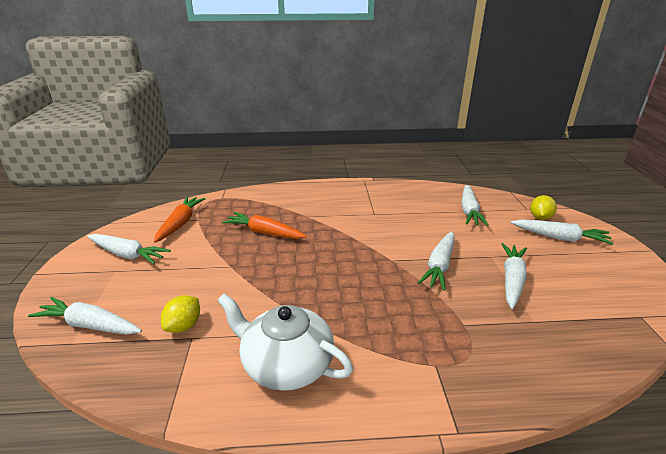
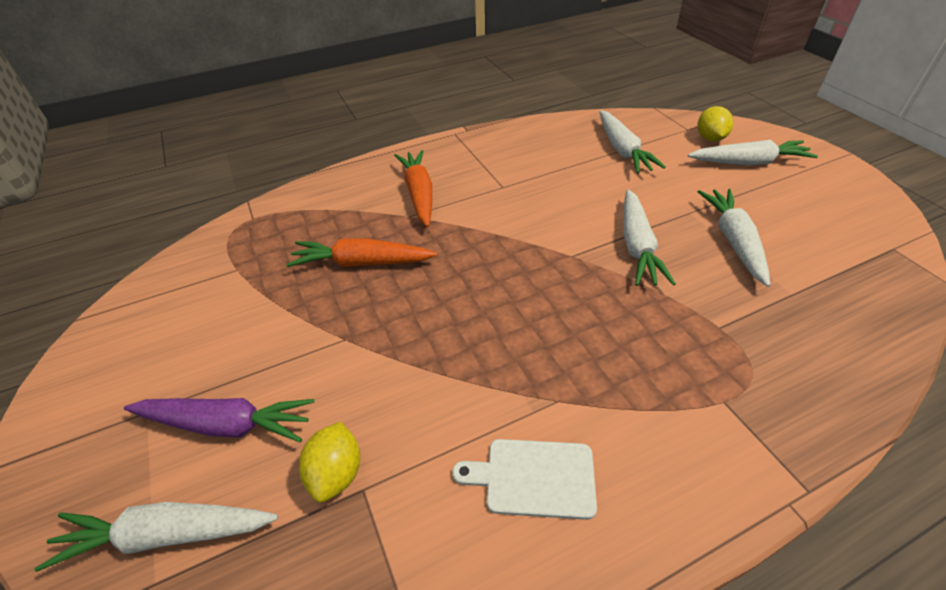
camera: 20 degrees left, 15 degrees up
(127, 254) = (150, 373): white carrot -> none
(147, 287) = (226, 425): none -> purple carrot
(180, 223) = (209, 285): orange carrot -> orange carrot (419, 194)
(286, 364) = (534, 478): white teapot -> white cutting board

